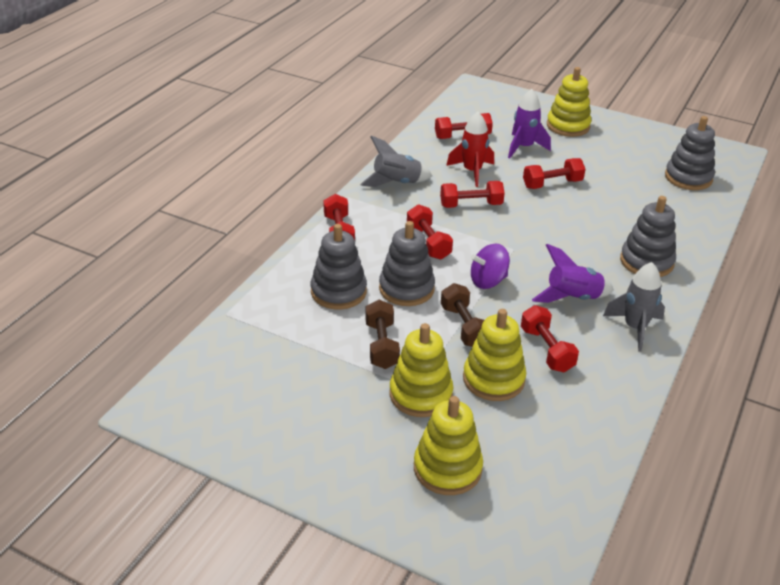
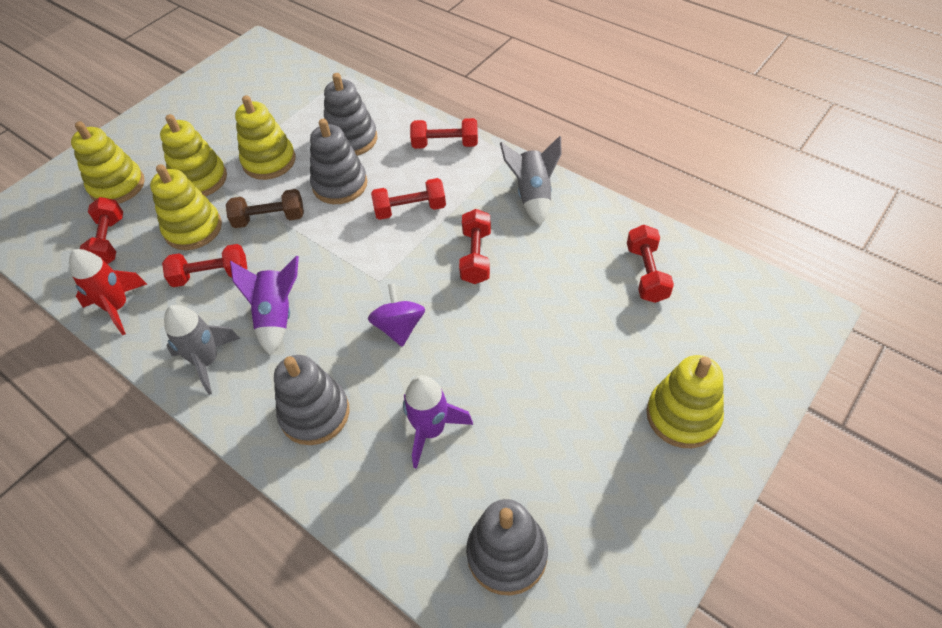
camera: 105 degrees right, 15 degrees up
(381, 345) = (269, 161): brown dumbbell -> yellow stacking toy
(472, 171) = (552, 269): red rocket -> red rocket (118, 307)
(488, 281) = (330, 248): purple spinning top -> purple spinning top (399, 327)
(524, 147) = (613, 340): purple rocket -> purple rocket (431, 430)
(552, 184) = (512, 352): red dumbbell -> red dumbbell (109, 242)

